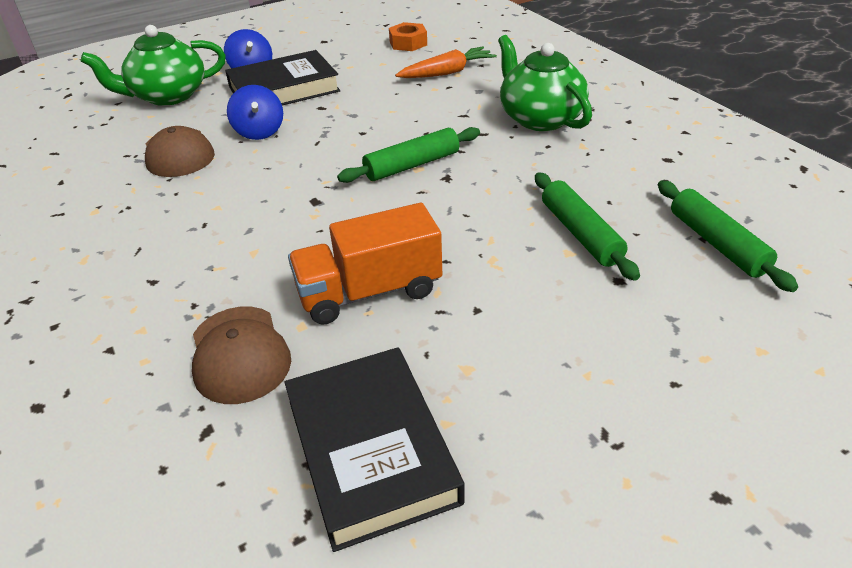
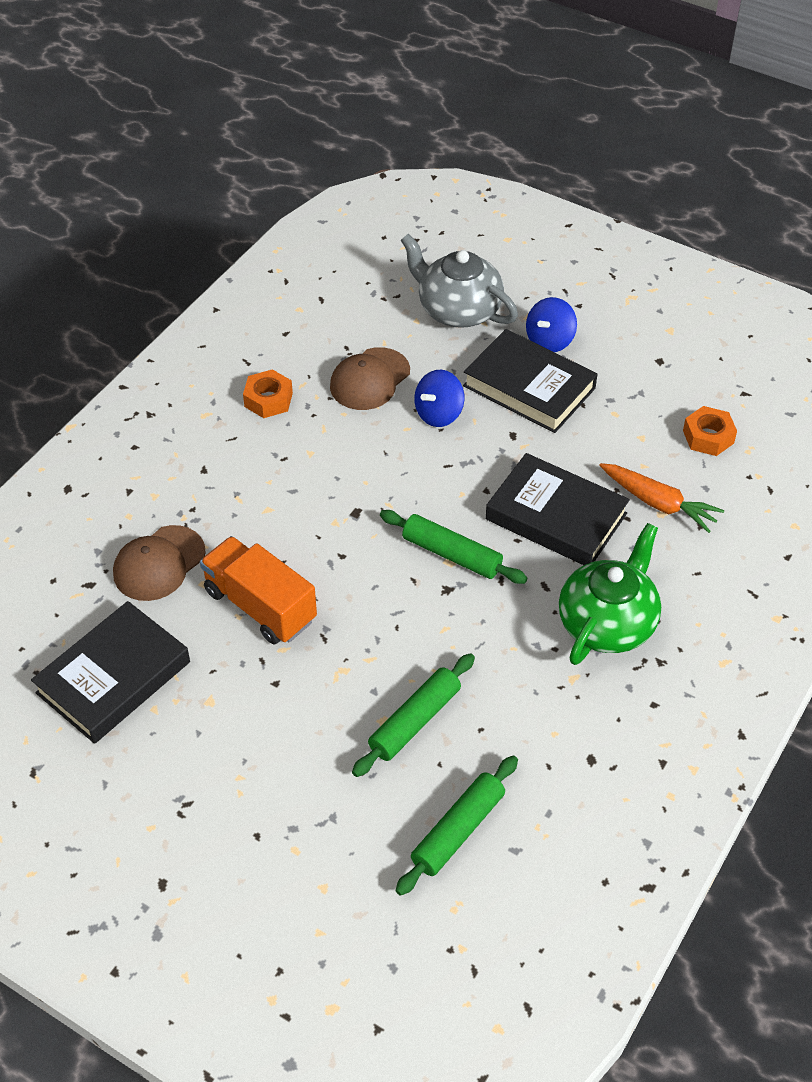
camera: 60 degrees right, 10 degrees up
(122, 213) = (268, 399): none -> orange nut
(168, 96) = (458, 310): green teapot -> grey teapot
(420, 111) = (556, 516): none -> black book

